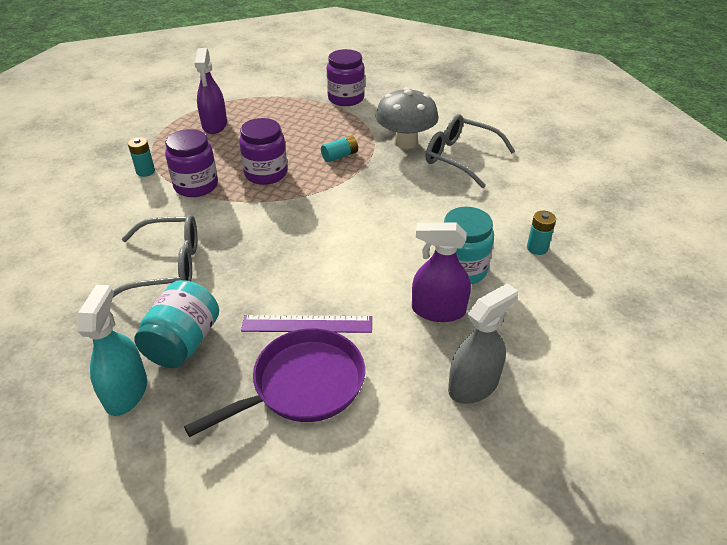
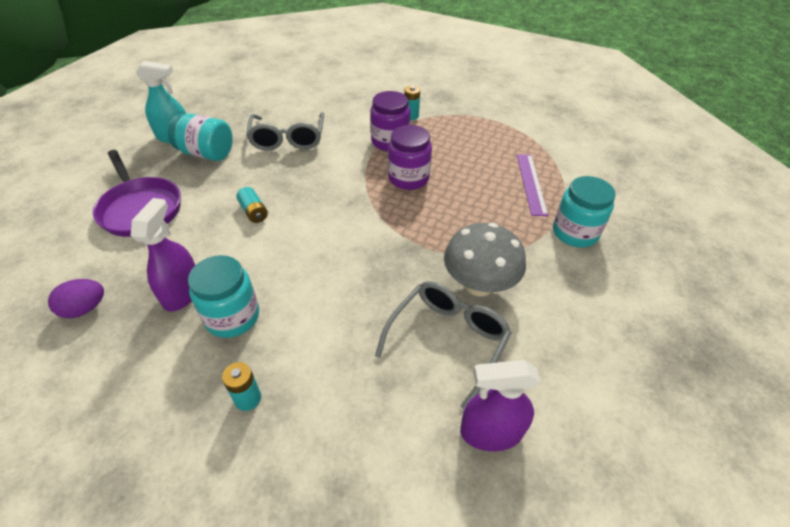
camera: 90 degrees right, 5 degrees up
(214, 125) = (491, 143): purple spray bottle -> purple spray bottle (491, 432)
(307, 324) = (200, 209): purple ruler -> purple ruler (531, 183)
(340, 156) = (443, 227): turquoise battery -> turquoise battery (254, 212)
(346, 98) = (575, 233): purple jar -> turquoise jar
(473, 385) = (85, 309): grey spray bottle -> purple egg

